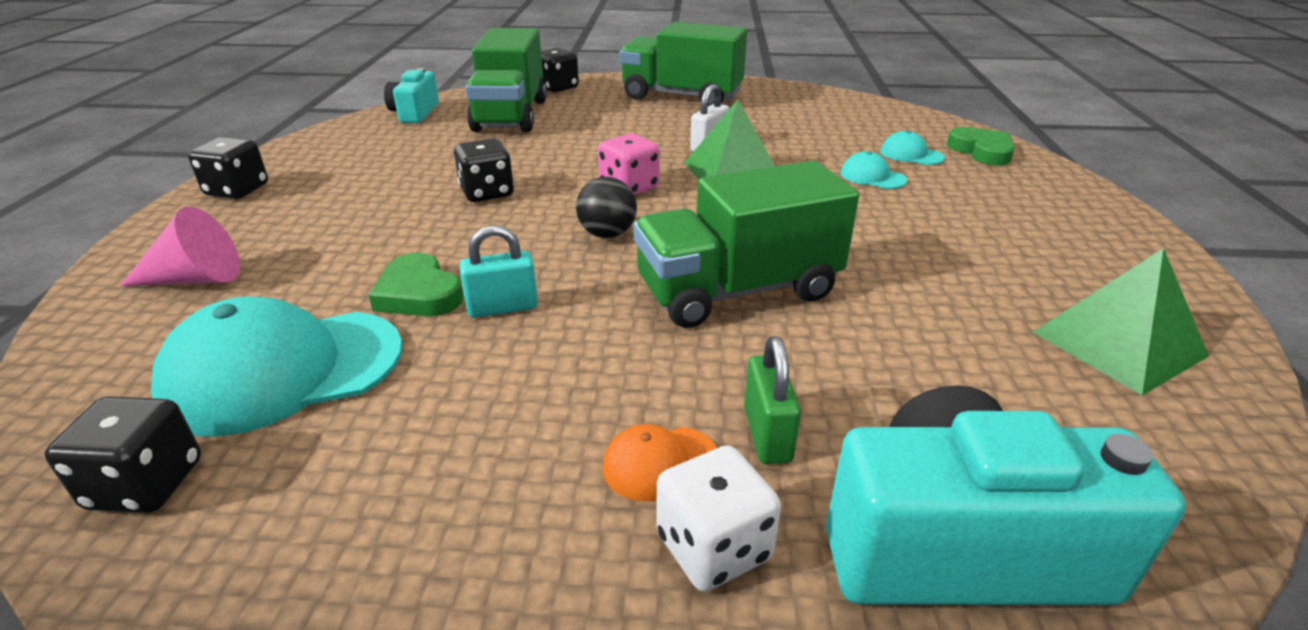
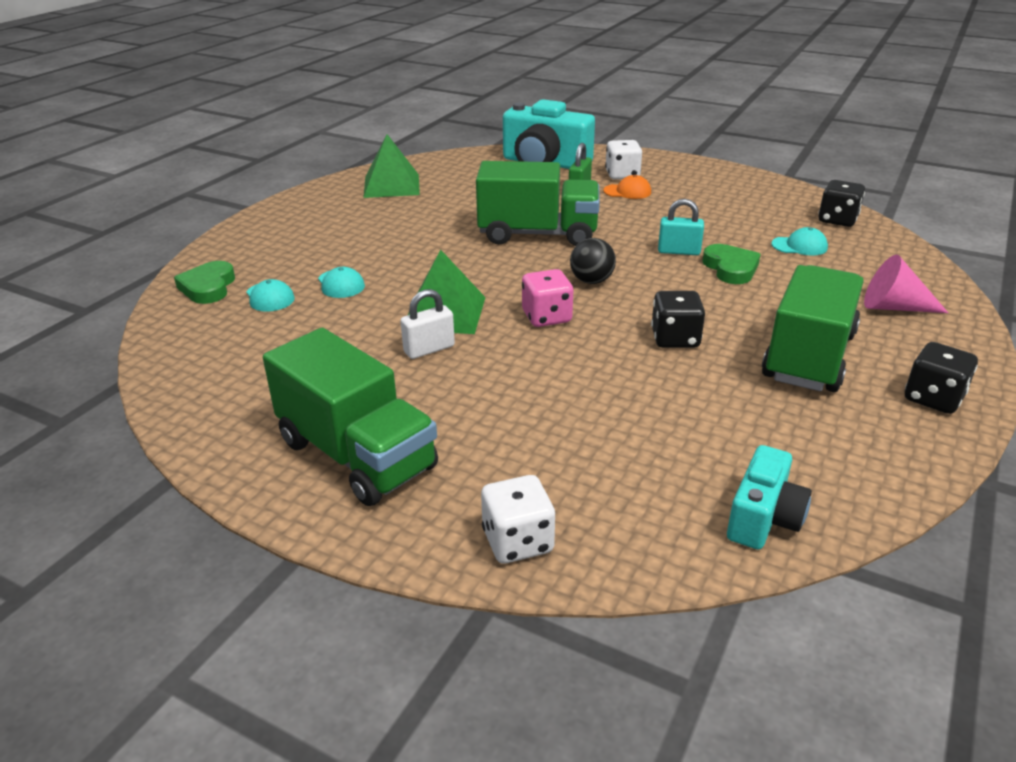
camera: 155 degrees left, 0 degrees up
(283, 370) = (799, 246): turquoise cap -> turquoise cap, size x0.45
(511, 115) = (619, 470): green truck -> green truck (808, 356)
(557, 88) = (517, 541): black dice -> white dice

